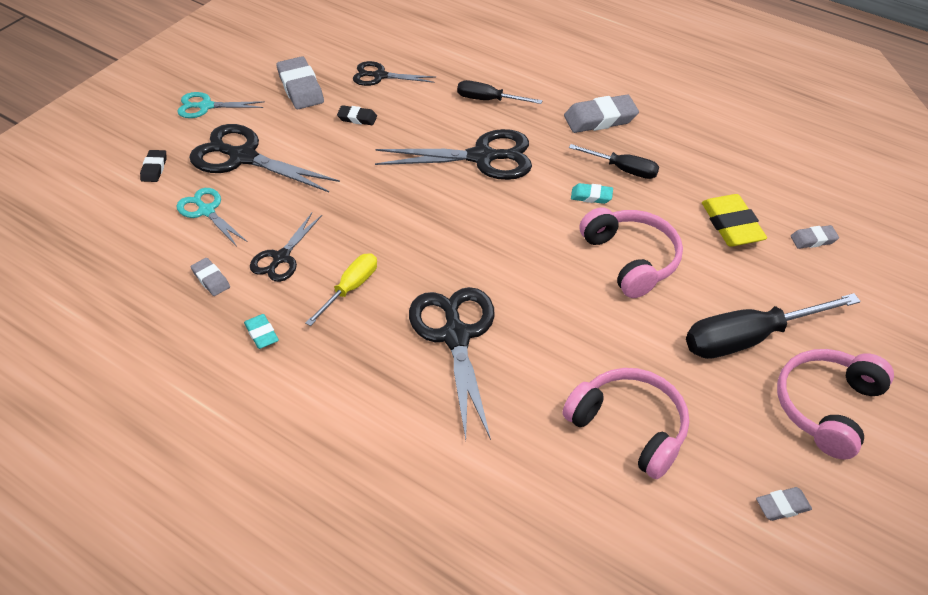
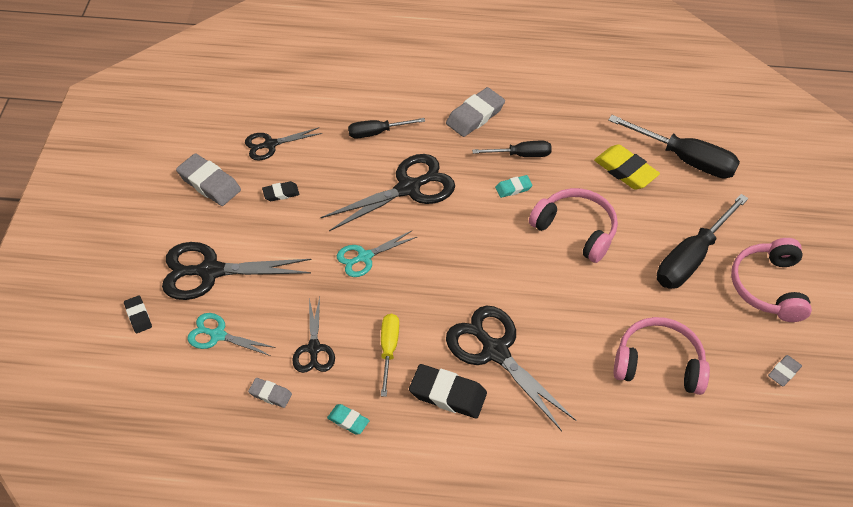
camera: 30 degrees left, 5 degrees up
(206, 106) = (137, 236): turquoise scissors -> turquoise scissors (364, 257)
(376, 354) = (448, 394): none -> black eraser
(813, 239) = (685, 159): grey eraser -> black screwdriver

